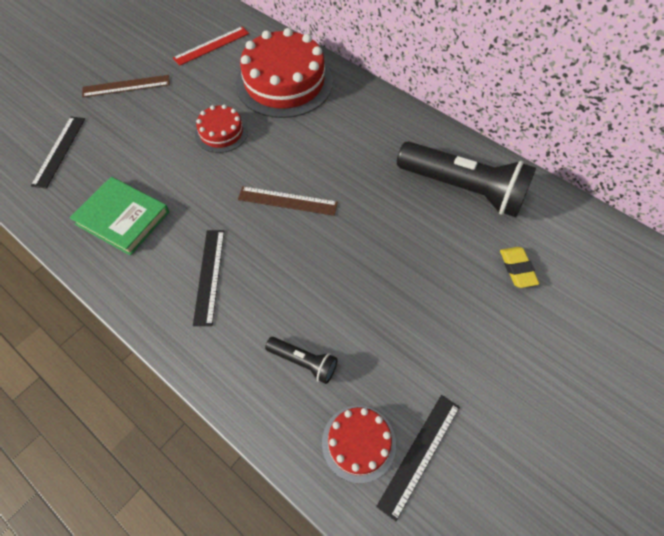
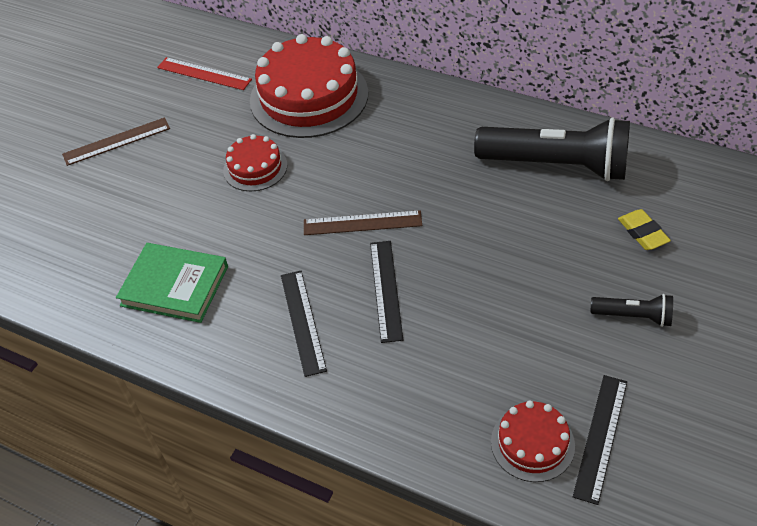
camera: 10 degrees left, 10 degrees down
(59, 151) = (64, 231): black ruler -> black ruler (386, 290)
(211, 46) = (204, 74): red ruler -> red ruler turned 75 degrees clockwise
(303, 362) = (443, 381): black flashlight -> black flashlight (633, 316)

